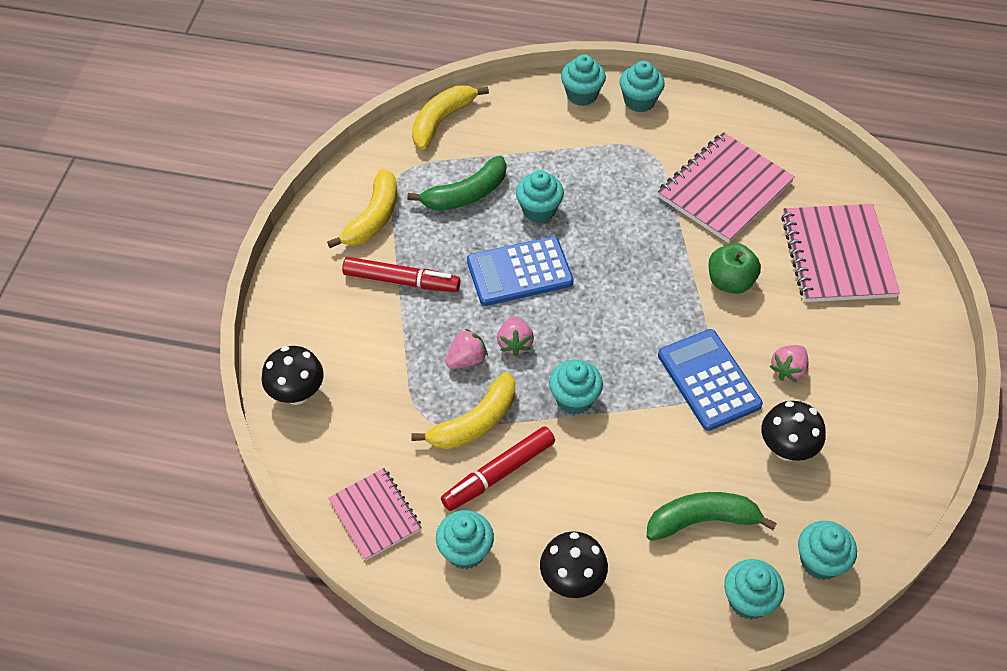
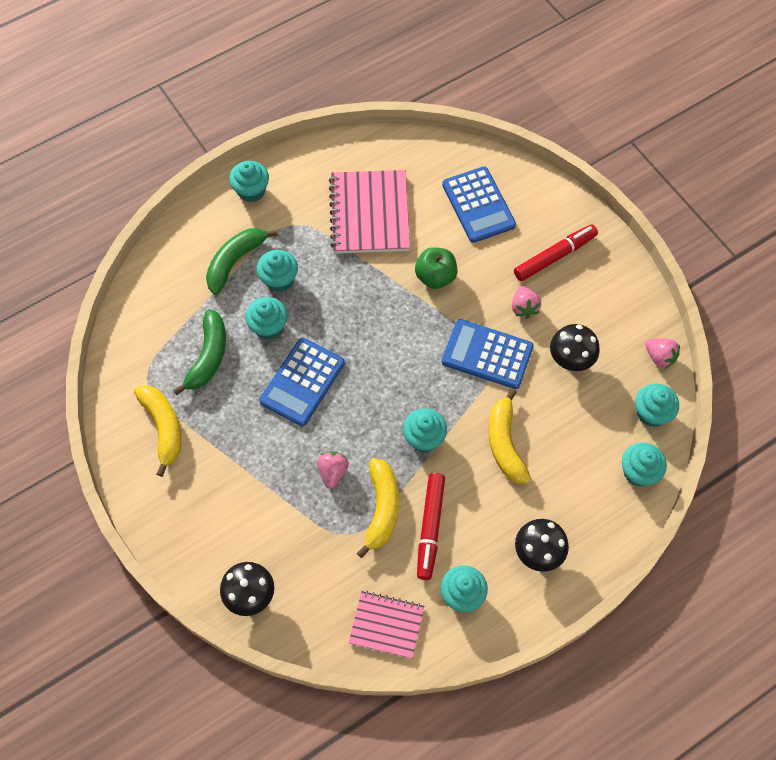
camera: 45 degrees left, 10 degrees up
(401, 281) = (232, 456): red marker -> red marker (554, 256)
(442, 120) = (132, 315): yellow banana -> yellow banana (505, 443)
(515, 343) = (351, 434): pink strawberry -> pink strawberry (659, 357)
(582, 95) = (208, 217): turquoise cupcake -> turquoise cupcake (279, 280)
(702, 520) = (569, 447): green banana -> green banana (235, 261)
(837, 255) = (478, 205): pink notebook -> blue calculator

